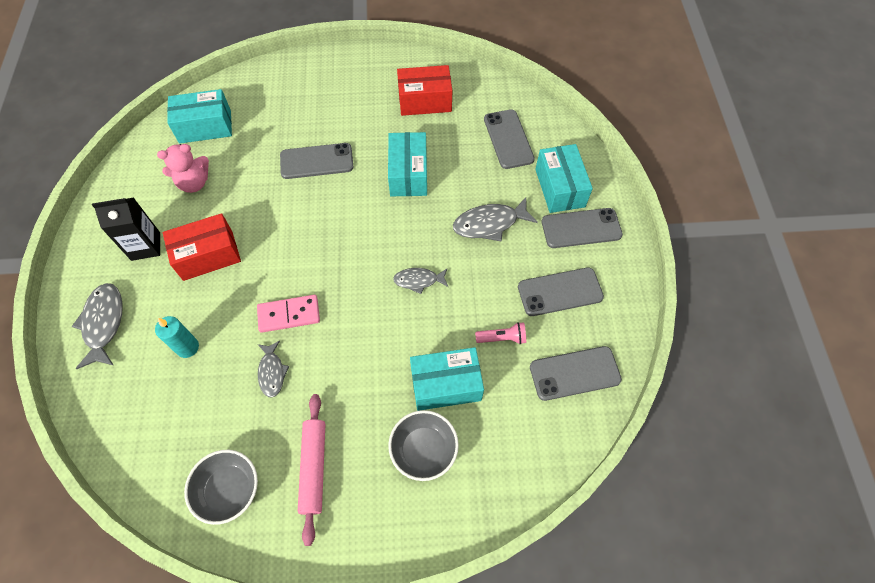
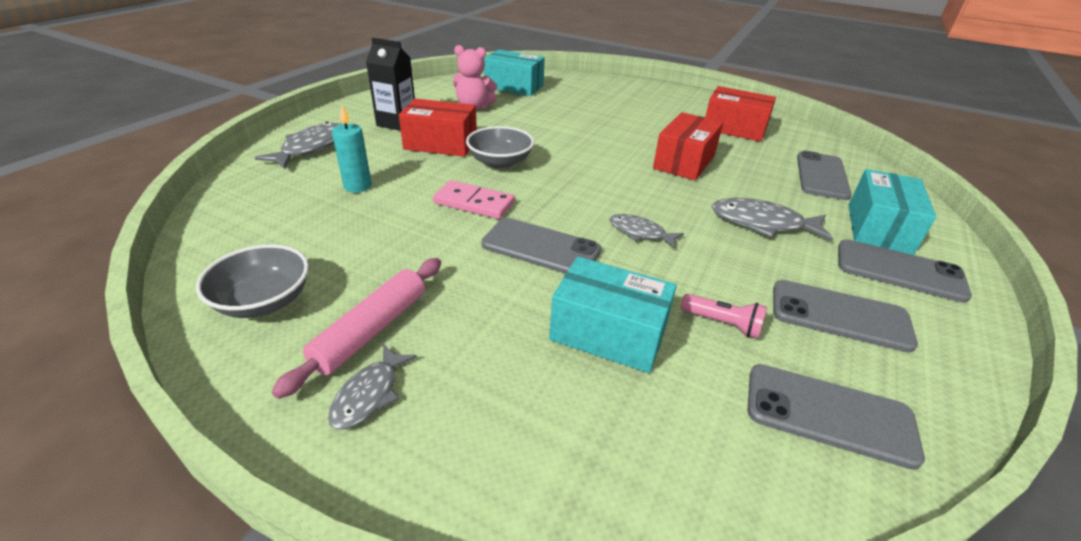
camera: 30 degrees right, 25 degrees down
(272, 372) = (414, 234): grey fish -> grey fish (369, 394)
(316, 161) = (594, 128): grey phone -> grey phone (541, 247)
(408, 174) = (684, 162): turquoise box -> red box
(423, 449) = (524, 385): grey bowl -> grey bowl (500, 162)

